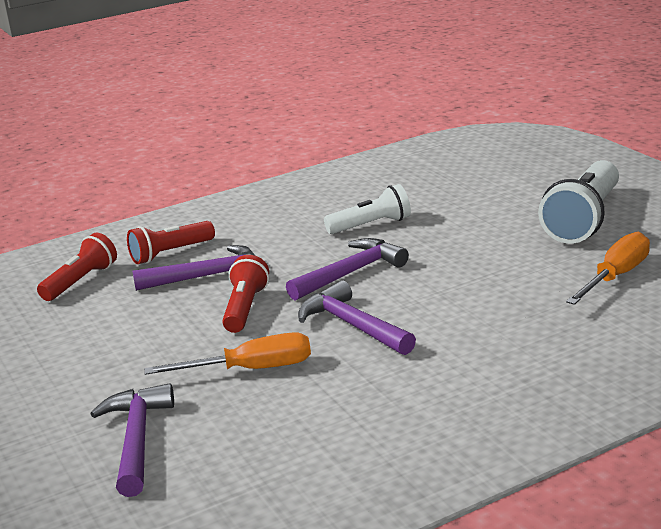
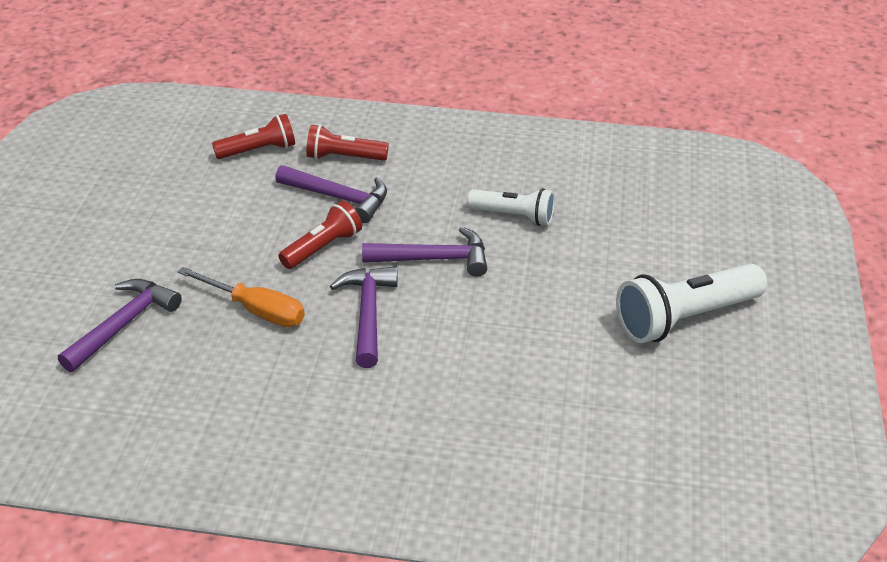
camera: 35 degrees right, 15 degrees up
(615, 276) = (619, 398): orange screwdriver -> none

